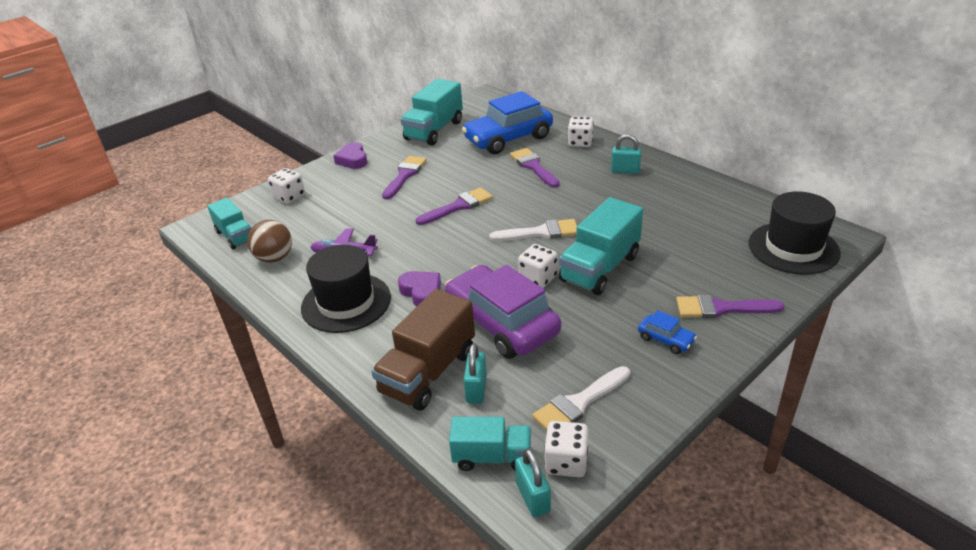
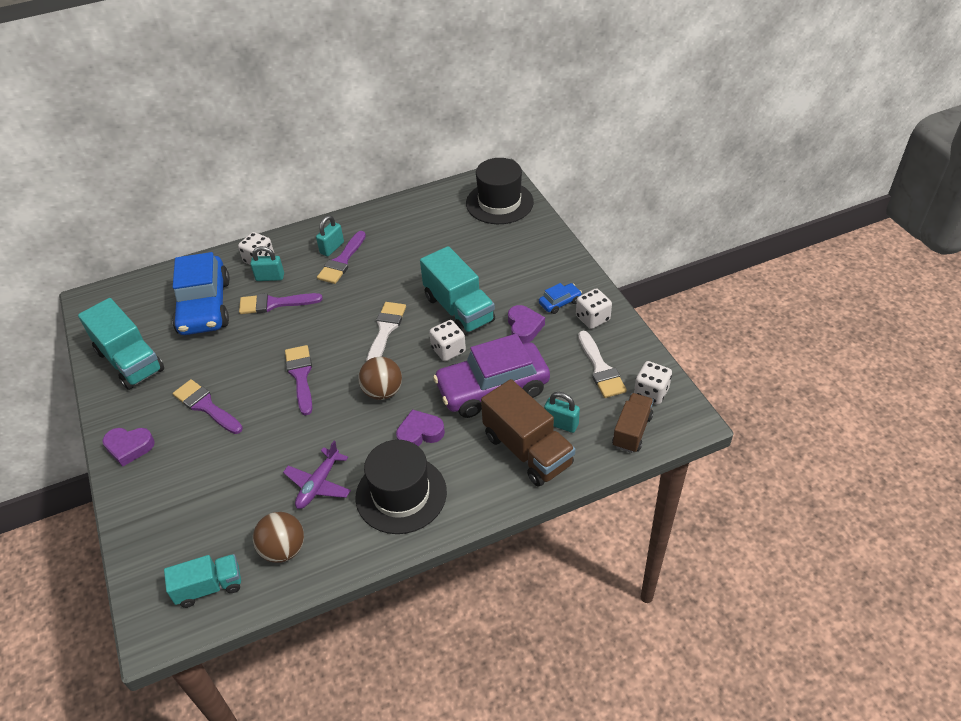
camera: 70 degrees left, 10 degrees up
(289, 196) = (162, 522): white dice -> white dice (592, 318)
(462, 255) = (382, 392): none -> brown ball
(492, 457) = (632, 431): turquoise truck -> brown truck
(533, 497) = (674, 418): turquoise padlock -> turquoise padlock (270, 277)
(606, 322) = (524, 327): none -> purple heart
(721, 308) = (543, 263): purple brush -> purple brush (342, 261)

